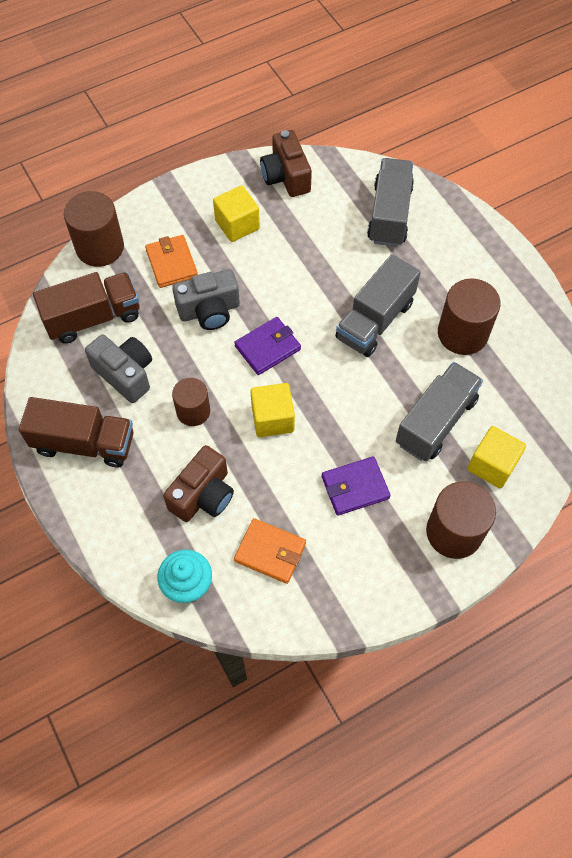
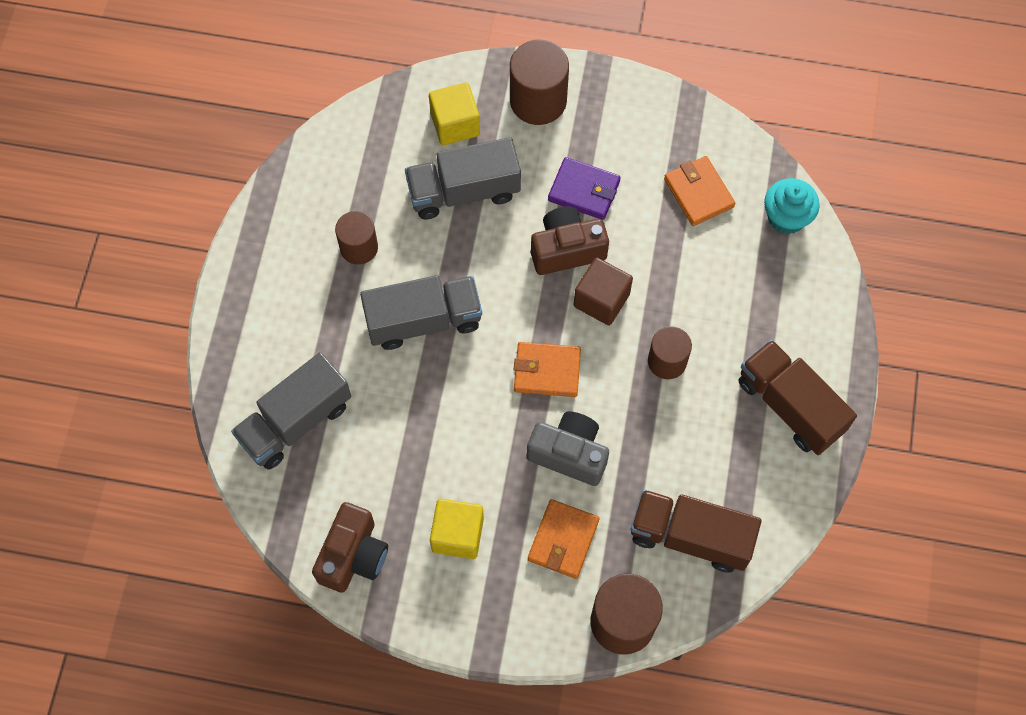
camera: 140 degrees left, 5 degrees up
(125, 374) = (702, 448): grey camera -> none
(203, 495) = (717, 279): brown camera -> brown camera (566, 249)
(267, 347) = (547, 371): purple wallet -> orange wallet
(272, 419) = (601, 300): yellow cube -> brown cube
(462, 333) = (359, 247): brown cylinder -> brown cylinder, size x0.64

